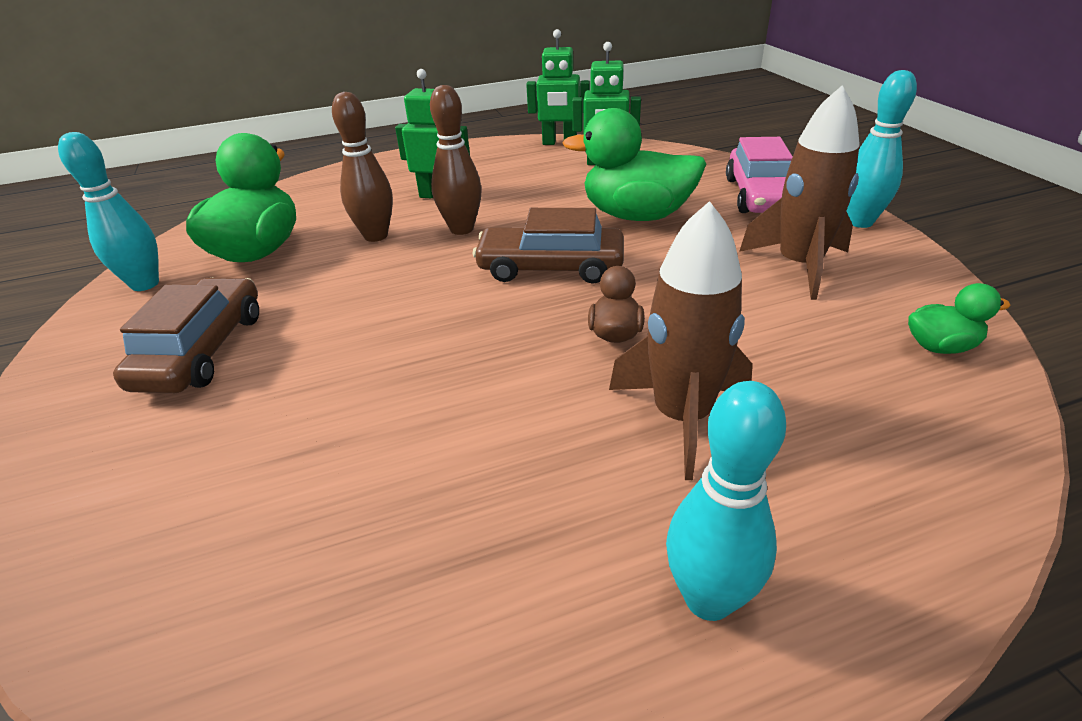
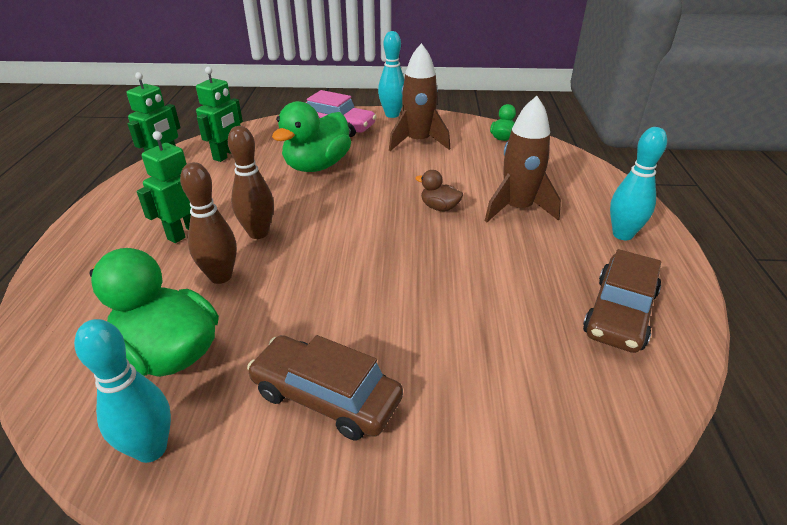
camera: 70 degrees left, 0 degrees up
(550, 267) = (351, 210): brown car -> brown car (619, 313)

